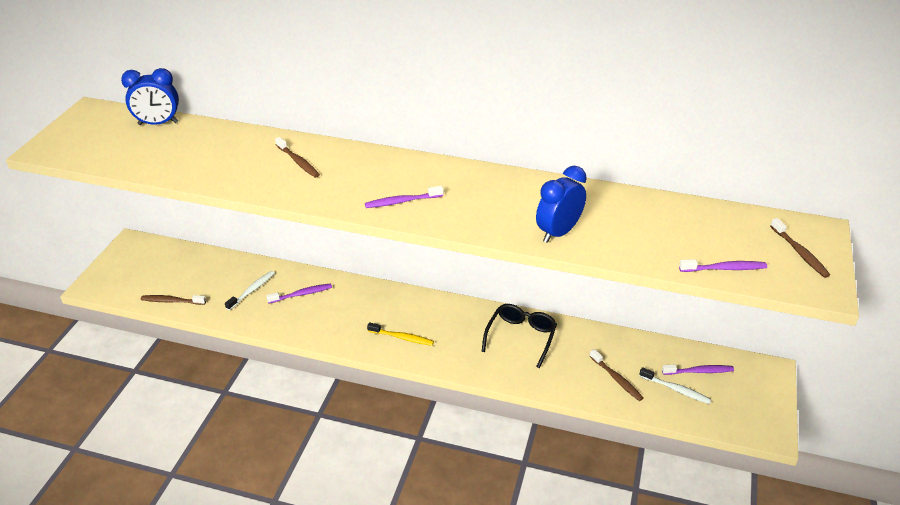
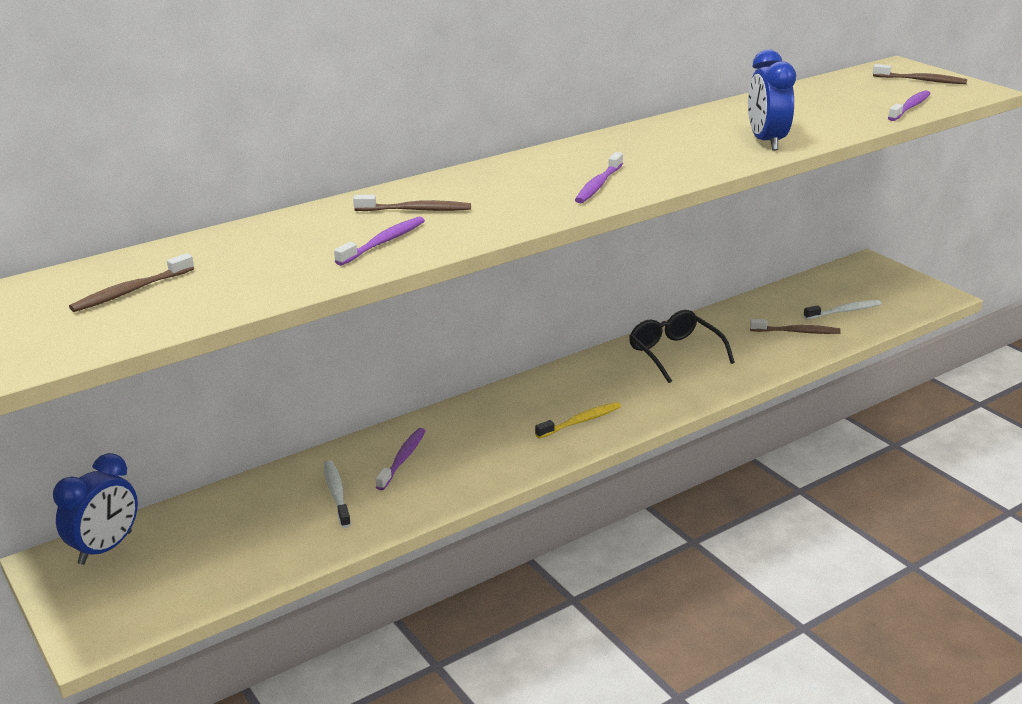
camera: 50 degrees left, 10 degrees down
(158, 123) = (139, 264): blue clock -> blue clock (106, 548)
(172, 301) = (253, 570): brown toothbrush -> brown toothbrush (131, 291)
(699, 371) = (833, 291): purple toothbrush -> purple toothbrush (383, 242)

